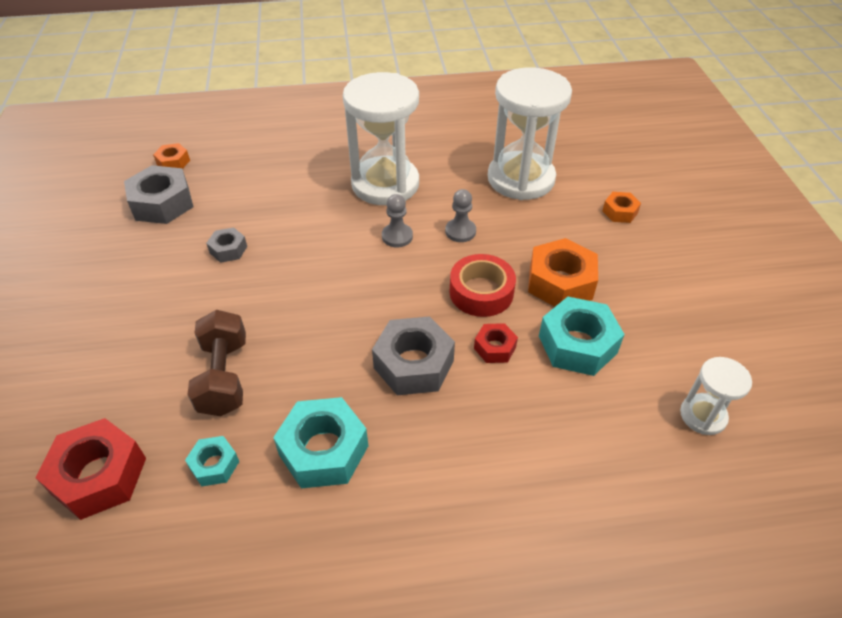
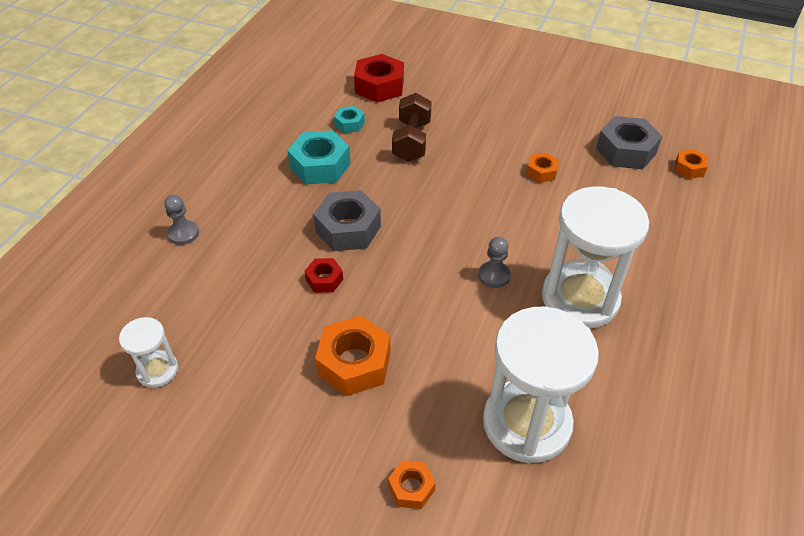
camera: 120 degrees right, 0 degrees up
(224, 377) = (412, 141): brown dumbbell -> brown dumbbell turned 75 degrees clockwise
(228, 249) = (541, 172): grey nut -> orange nut
(460, 231) = (472, 324): grey pawn -> grey pawn (183, 233)
(481, 292) = (385, 300): red tape -> none
(577, 344) = (283, 333): turquoise nut -> none

